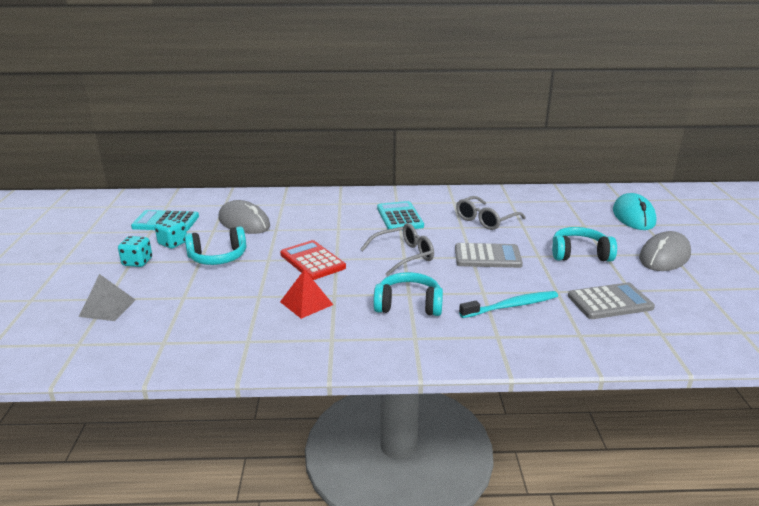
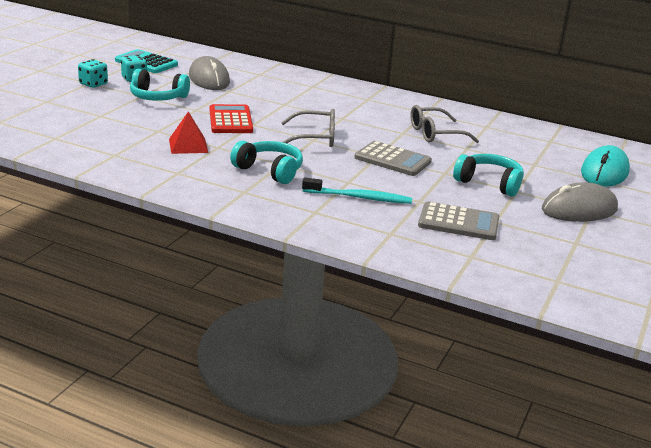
camera: 25 degrees right, 0 degrees up
(107, 308) = (40, 107): grey pyramid -> none
(399, 217) = (353, 110): turquoise calculator -> none

